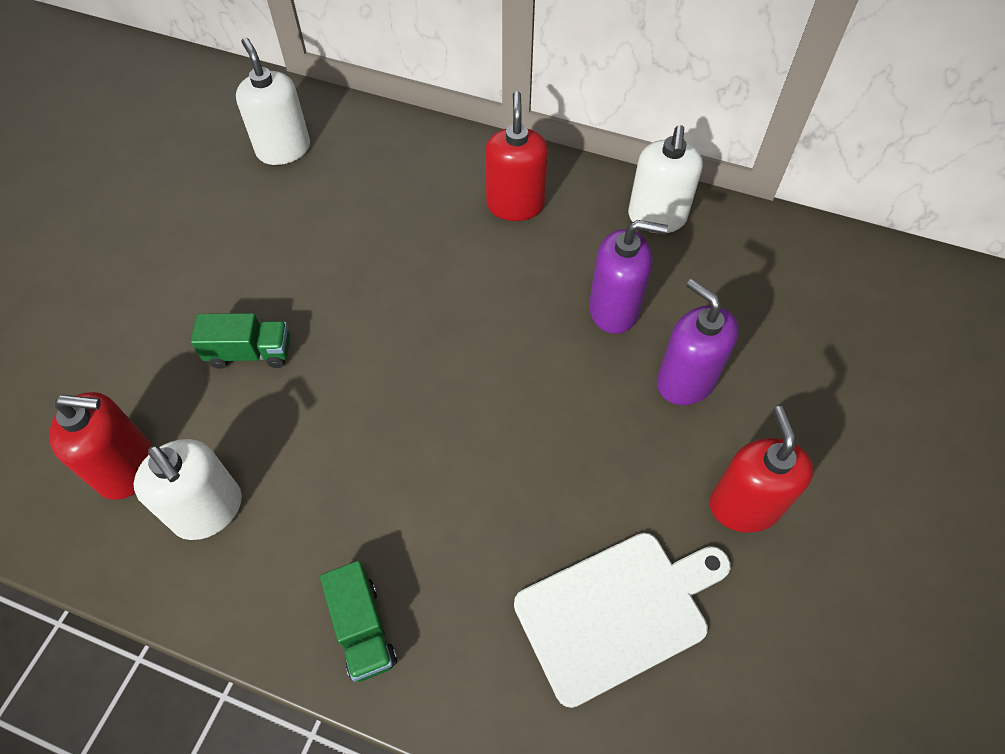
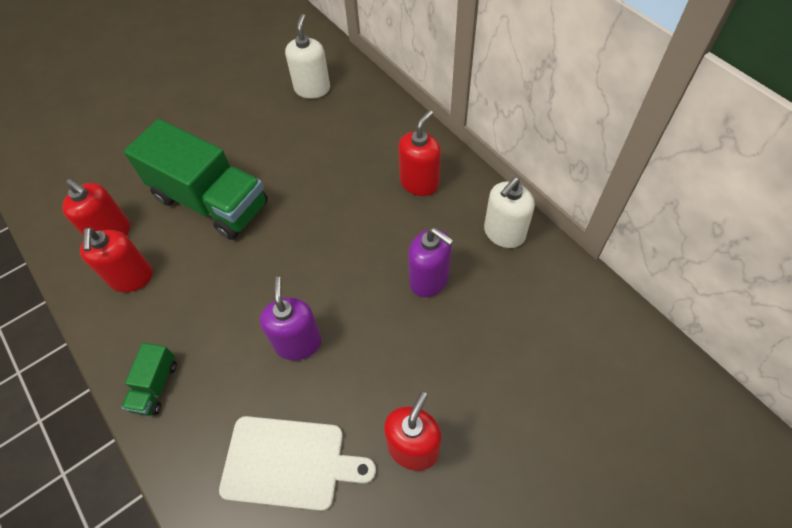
camera: 35 degrees right, 0 degrees up
(208, 510) = (131, 277): white soap dispenser -> red soap dispenser
(250, 353) = (211, 201): green truck -> green truck, size x2.28
(685, 381) = (438, 349): purple soap dispenser -> purple soap dispenser (298, 343)

